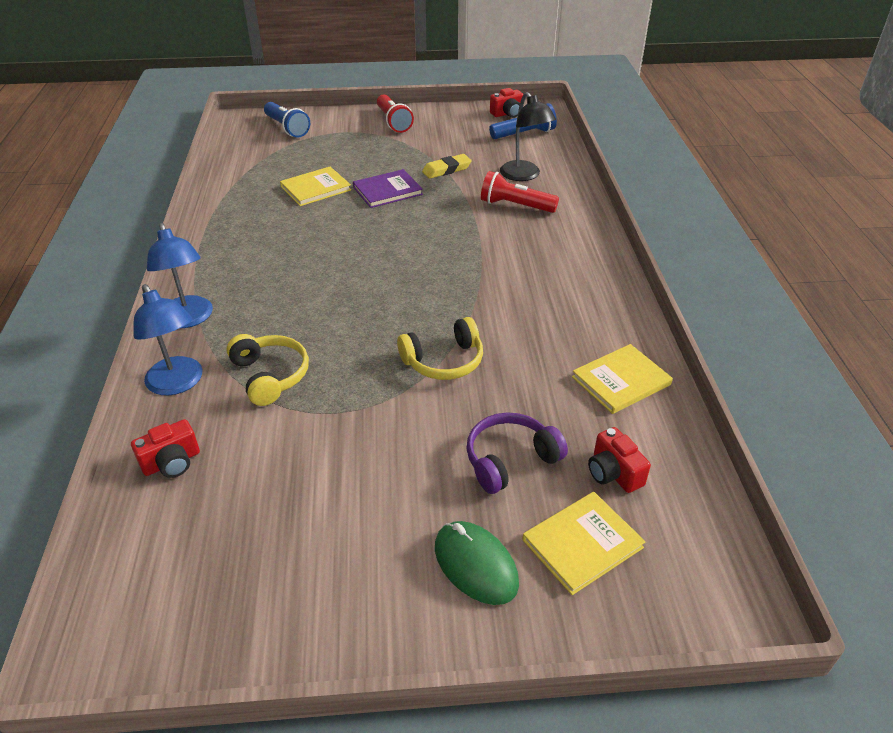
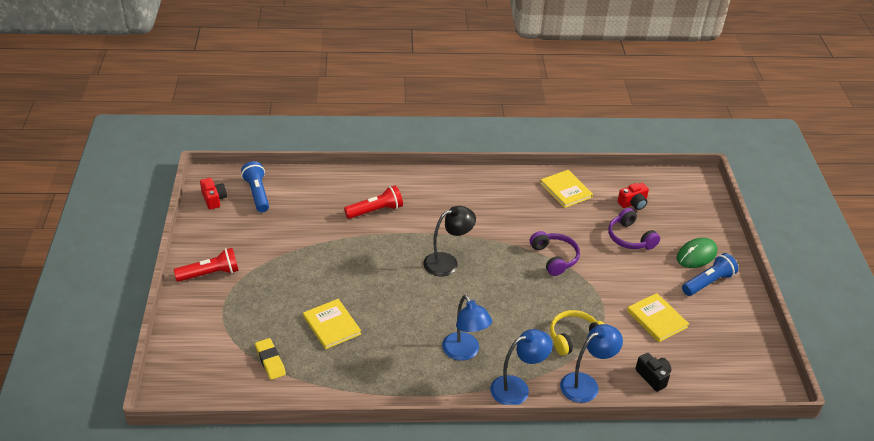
camera: 90 degrees left, 0 degrees up
(172, 462) = (653, 377): red camera -> black camera
(259, 277) = (464, 352): none -> blue lamp
(287, 128) = (202, 352): blue flashlight -> blue flashlight (708, 282)
(387, 191) = (342, 280): purple book -> none
(444, 361) = (554, 258): yellow headphones -> purple headphones
(446, 170) = (312, 243): yellow eraser -> yellow eraser (270, 361)
(515, 206) = (375, 210): red flashlight -> red flashlight turned 135 degrees counterclockwise
(524, 175) = (330, 201): black lamp -> black lamp (447, 262)
(582, 544) = (677, 220): yellow book -> yellow book (657, 319)

